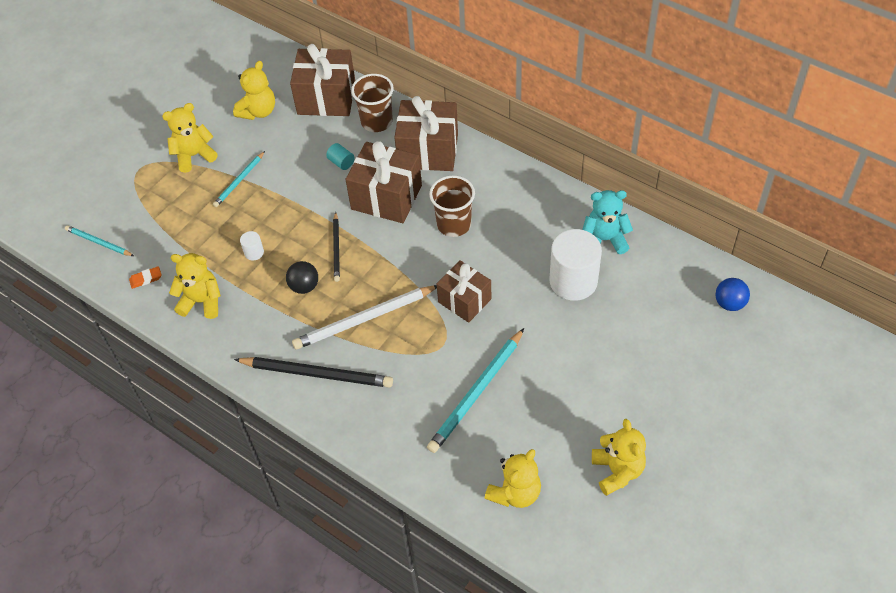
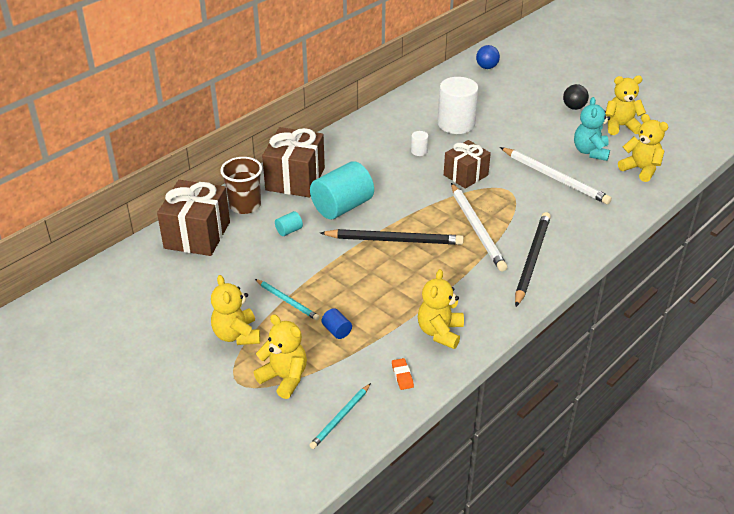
camera: 85 degrees left, 15 degrees down
(201, 223) = (337, 331): none -> blue cylinder
(254, 252) = (386, 293): white cylinder -> white cylinder (419, 151)
(258, 111) = (192, 283): yellow teddy bear -> yellow teddy bear (284, 378)
(304, 286) = (434, 262): black ball -> black ball (574, 107)
(336, 248) = (394, 240): black pencil -> black pencil, size x1.76
(386, 197) = (342, 207): brown gift -> turquoise cylinder
(454, 224) = (384, 173): brown cup -> none
(476, 393) = (555, 178): turquoise pencil -> white pencil
(604, 240) = (419, 106): turquoise teddy bear -> turquoise teddy bear (590, 152)

